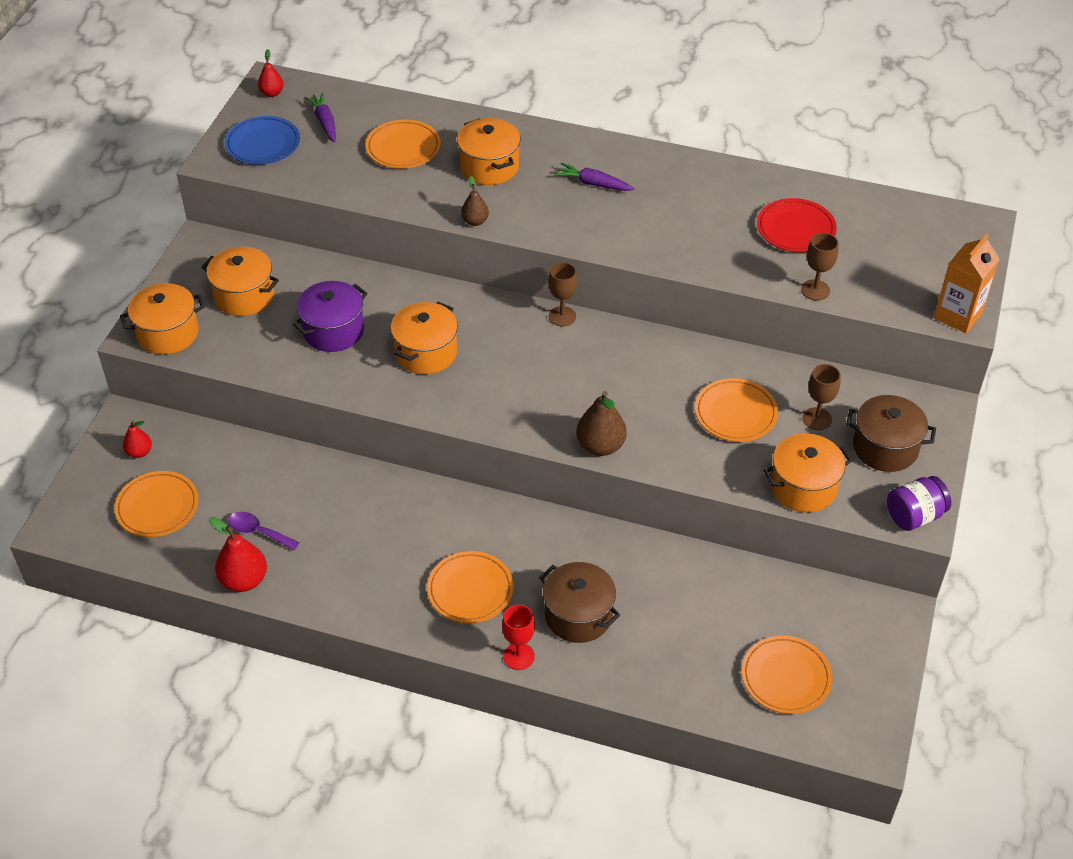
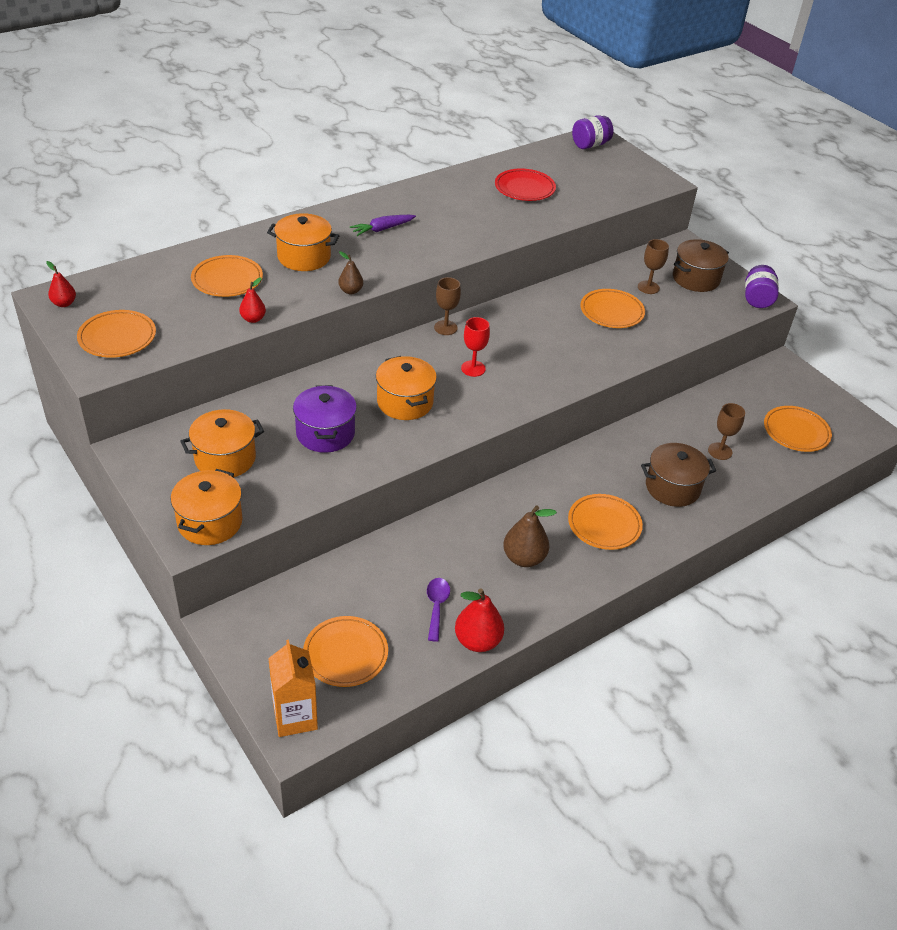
camera: 55 degrees left, 5 degrees down
(139, 452) = (271, 634): red pear -> red pear (253, 319)
(258, 532) = (436, 606): purple spoon -> purple spoon turned 120 degrees clockwise
(263, 144) = (117, 337): blue plate -> orange plate
(325, 122) = (141, 297): purple carrot -> none
(518, 656) = (683, 534): red goblet -> red goblet (473, 368)
(600, 446) = (581, 376): brown pear -> brown pear (524, 558)
(803, 487) = (697, 322): orange pot -> none
(815, 290) = (584, 210): brown goblet -> brown goblet (720, 451)
(955, 228) = (590, 145): none -> purple jar
(958, 316) = (660, 182): orange carton -> orange carton (295, 717)

